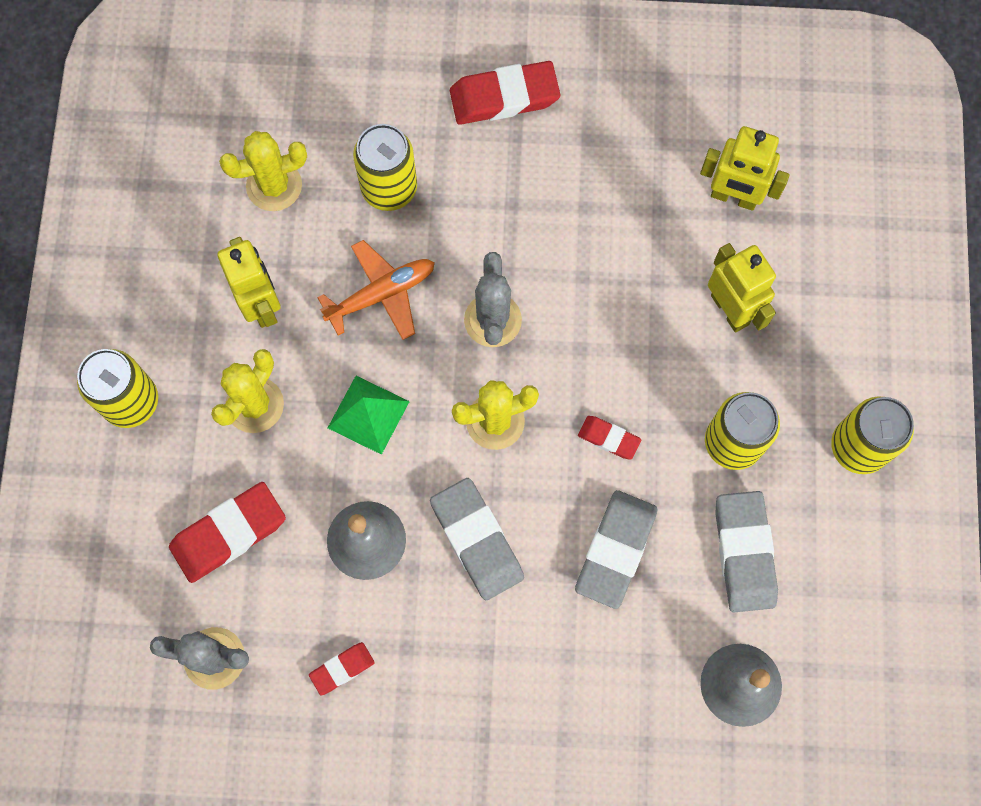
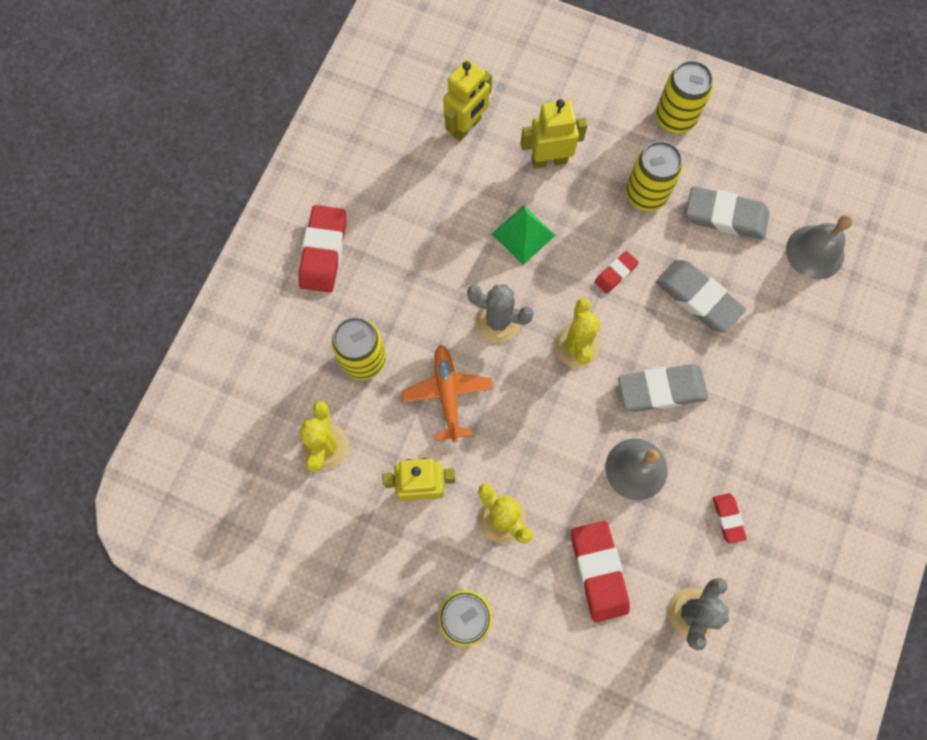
camera: 70 degrees left, 0 degrees up
(368, 414) = (539, 435): green pyramid -> green pyramid (523, 234)

